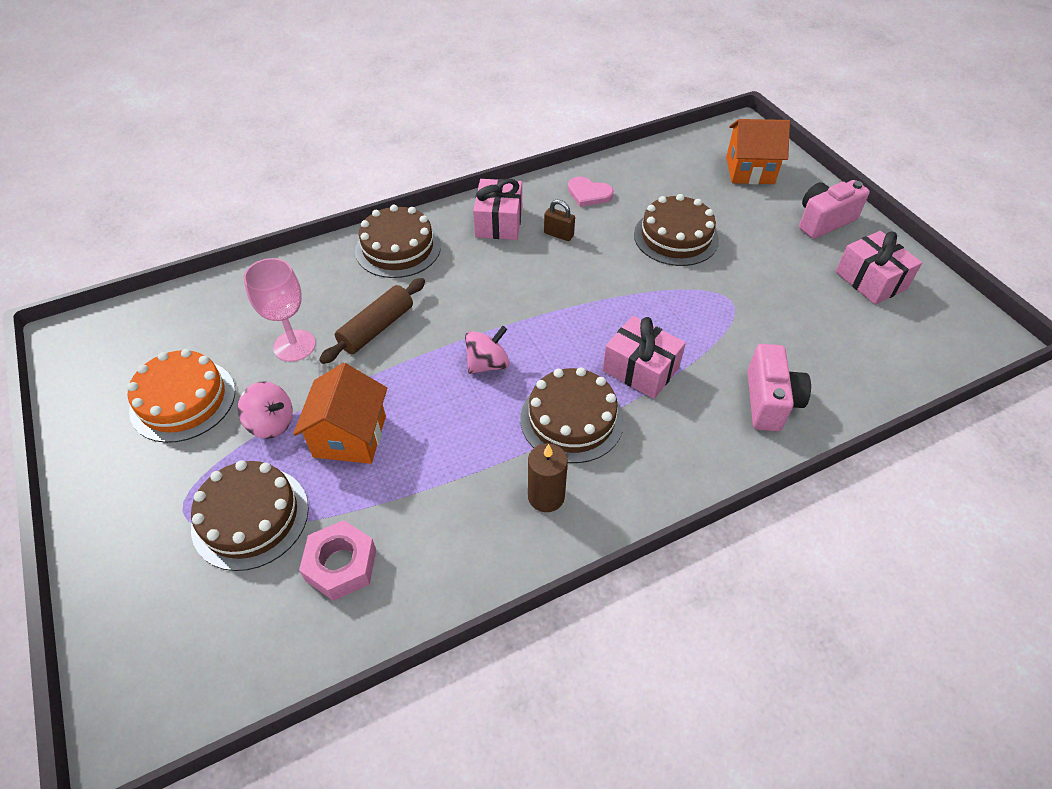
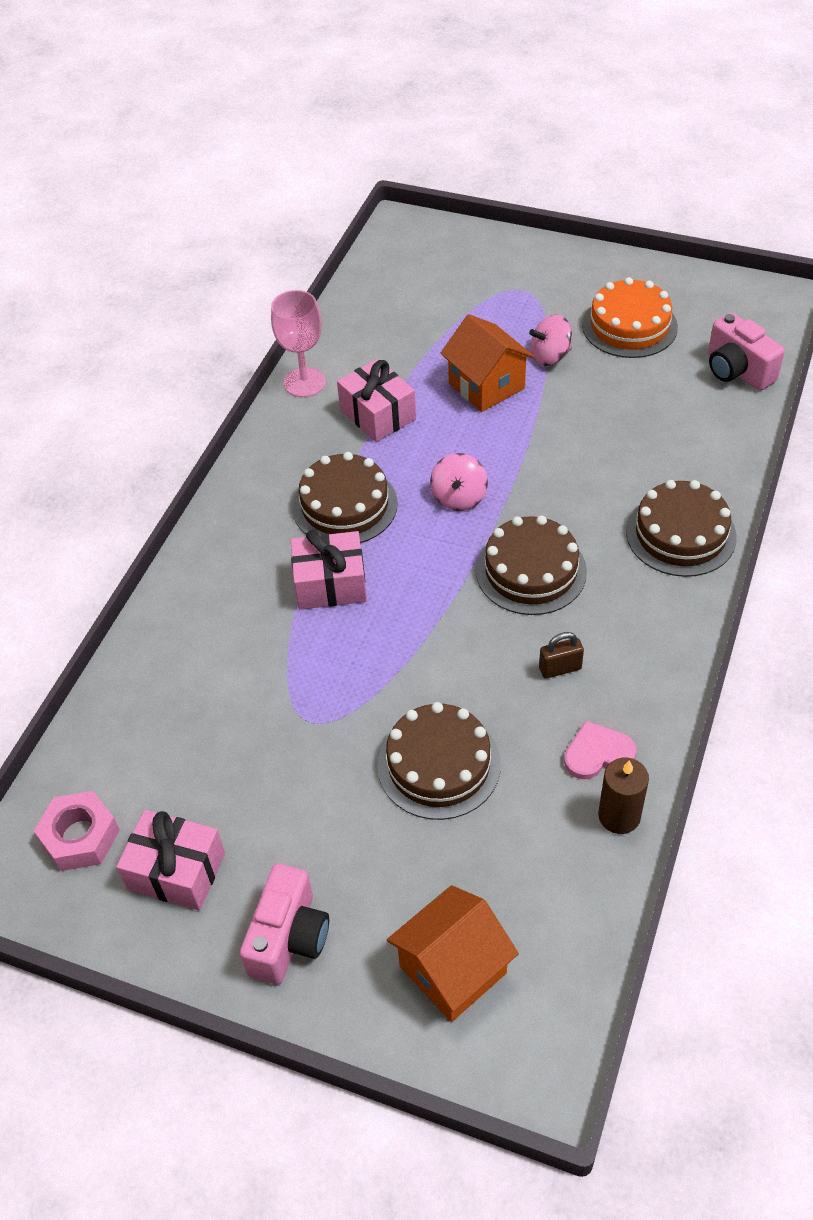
camera: 140 degrees right, 0 degrees up
(250, 517) = (478, 313): brown cake -> brown cake (531, 571)
(294, 345) = (621, 404): pink goblet -> pink goblet (304, 382)
(341, 565) = (391, 332): pink nut -> pink nut (80, 837)
(377, 328) = (583, 459): brown rolling pin -> none
(499, 222) = (636, 636): pink gift -> pink gift (378, 414)
(546, 496) = (307, 446): brown candle -> brown candle (619, 816)
(770, 401) = (195, 635): pink camera -> pink camera (737, 371)

